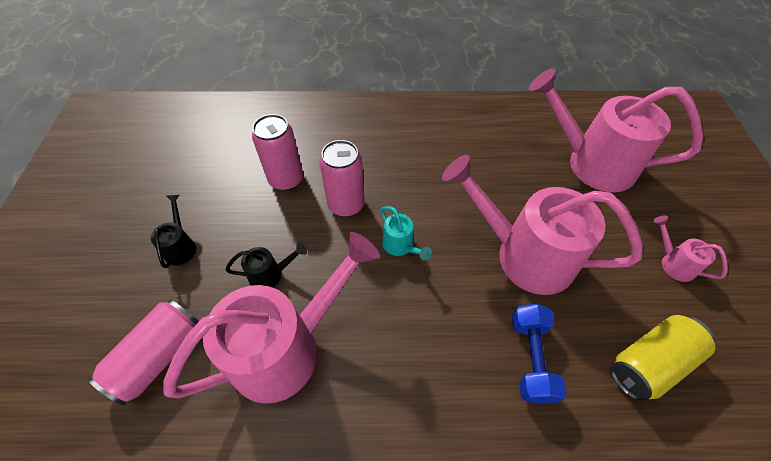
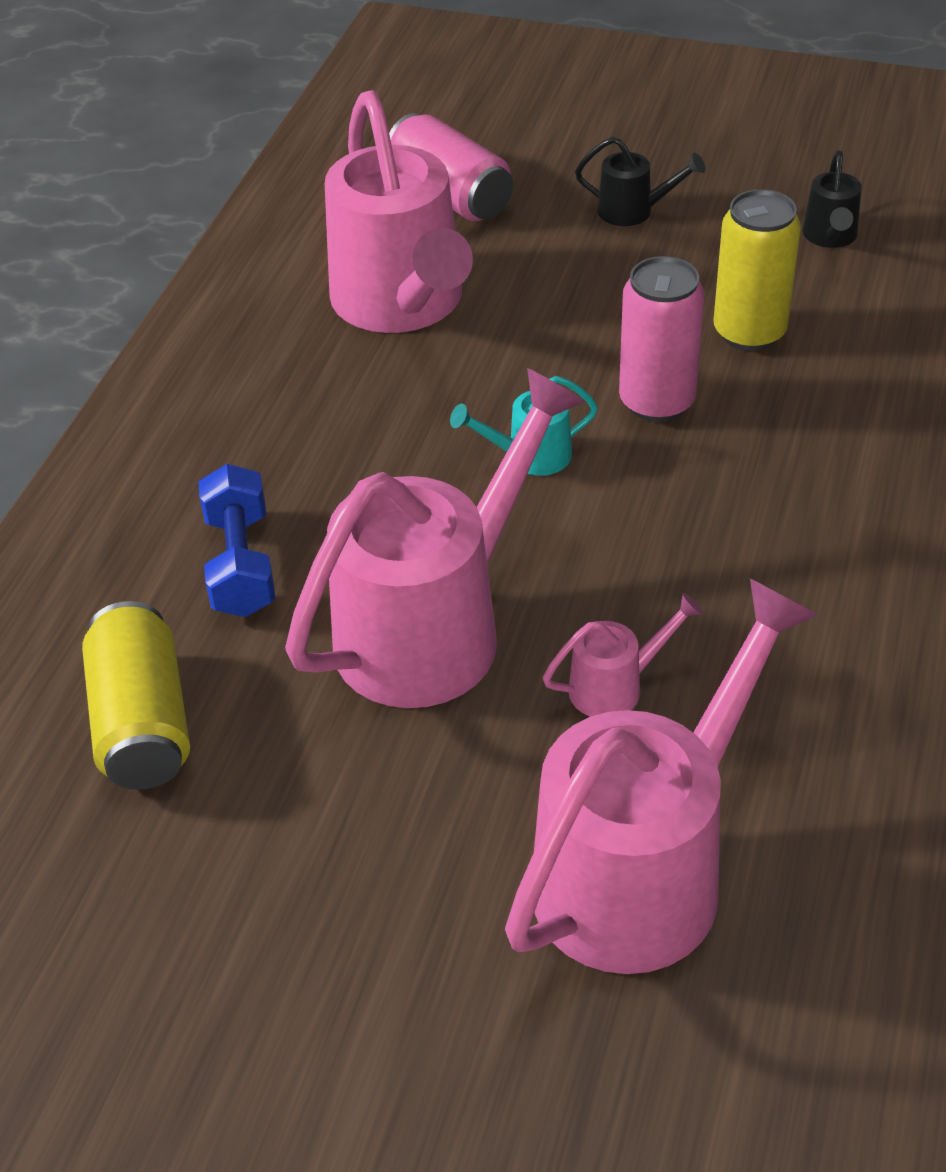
camera: 110 degrees right, 10 degrees down
(270, 274) = (537, 298): black watering can -> black watering can (830, 237)
(286, 179) = (749, 332): pink can -> yellow can
(530, 358) = (241, 564): blue dumbbell -> blue dumbbell turned 60 degrees clockwise
(673, 263) = (300, 882): pink watering can -> pink watering can (616, 686)

